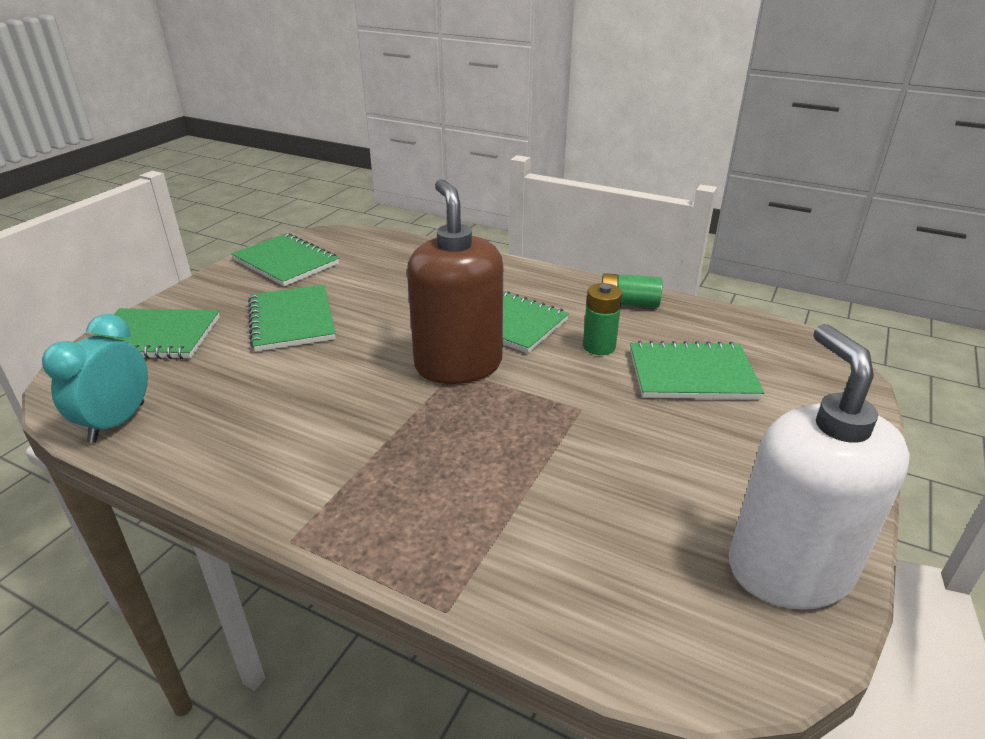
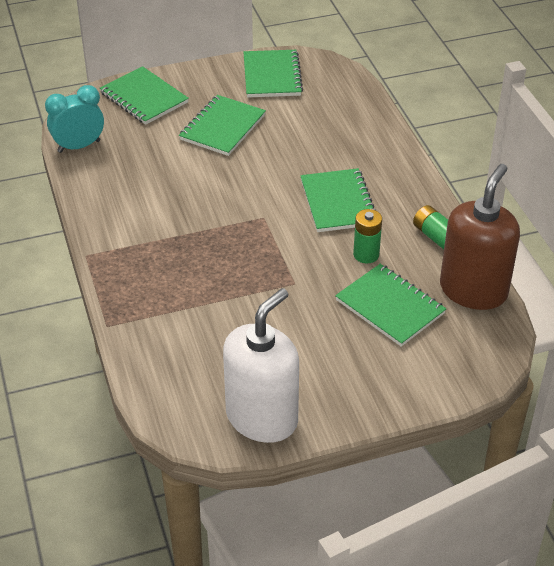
camera: 45 degrees right, 10 degrees up
(458, 365) = (270, 215): brown soap dispenser -> brown soap dispenser (473, 290)

